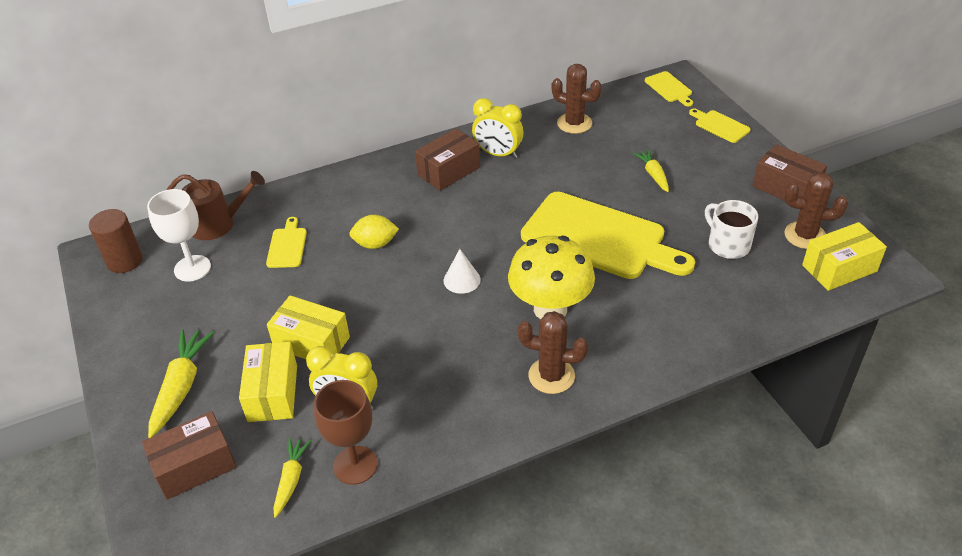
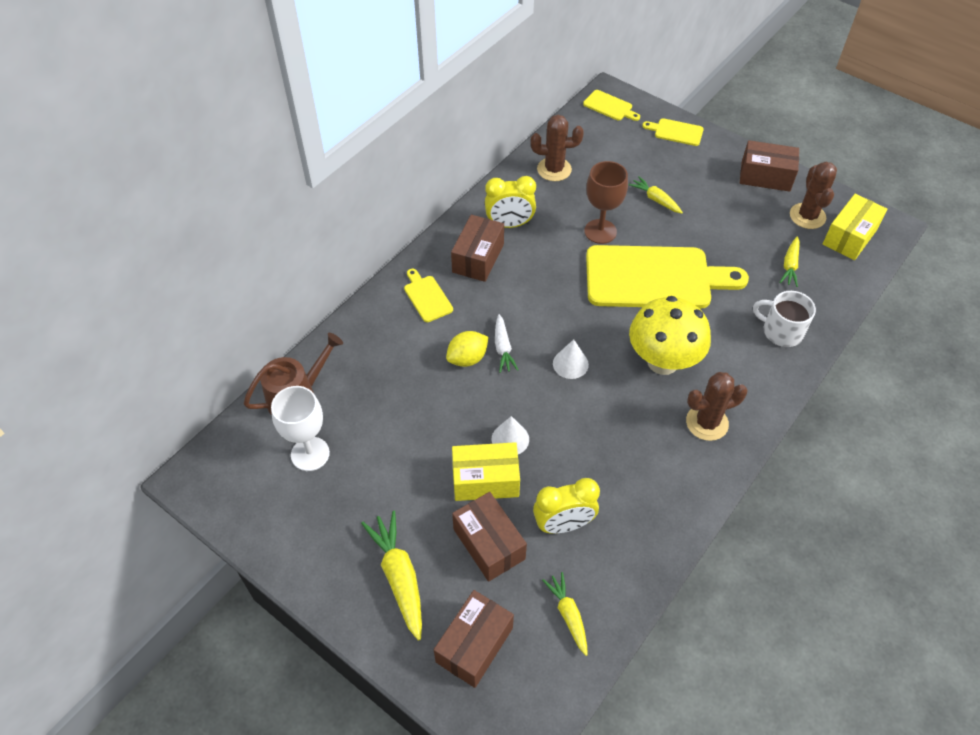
camera: 30 degrees left, 10 degrees up
(124, 261) = (232, 474): brown cylinder -> none
(272, 393) = (489, 544): yellow box -> brown box
(287, 246) = (385, 393): yellow cutting board -> yellow cutting board (427, 297)
(355, 465) = (611, 576): brown goblet -> brown goblet (600, 231)
(359, 319) = (510, 439): none -> white cone
(412, 246) = (503, 348): none -> white carrot
(728, 245) = (757, 246): white mug -> white mug (781, 331)
(750, 272) = (789, 266): none -> yellow carrot
(805, 235) = (807, 216): brown cactus -> brown cactus turned 75 degrees counterclockwise

